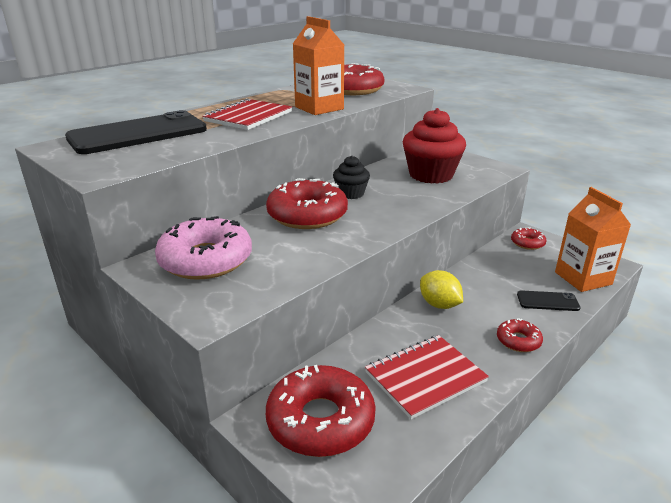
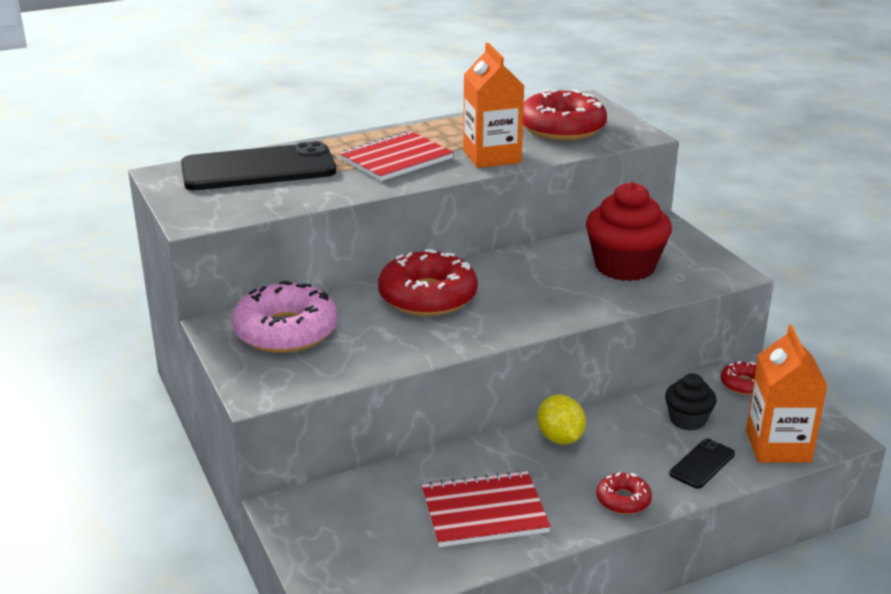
camera: 20 degrees right, 0 degrees up
(320, 420) = (347, 526): red donut -> none
(351, 193) = (500, 276): black cupcake -> black cupcake (687, 420)
(547, 301) = (702, 464): black phone -> black phone turned 75 degrees counterclockwise

